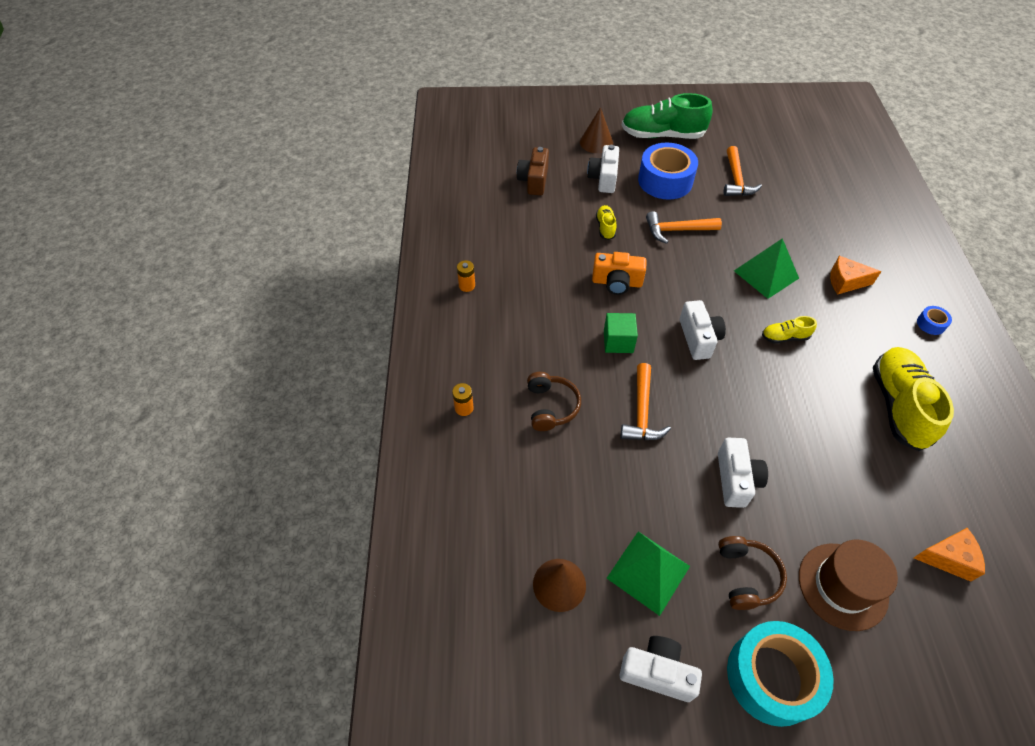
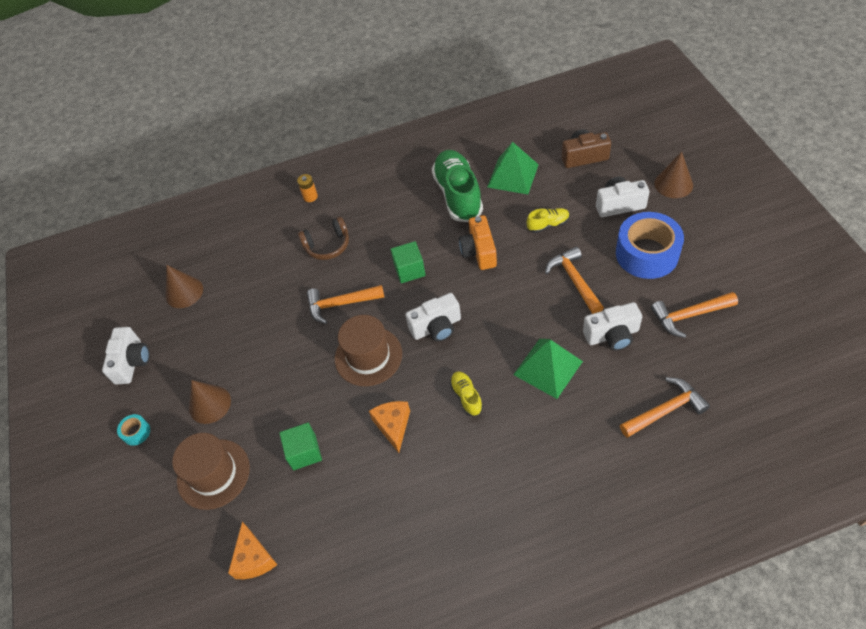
camera: 80 degrees right, 0 degrees up
(467, 285) = (430, 157): orange battery -> none
(648, 572) = (202, 341): green pyramid -> green pyramid (513, 175)
(662, 135) = (725, 234): green shoe -> green shoe (458, 195)
(719, 402) = (368, 356): none -> brown hat
(736, 480) = (293, 382): white camera -> white camera (612, 335)
(746, 576) = (210, 404): brown headphones -> brown cone
(771, 677) = (136, 432): turquoise tape -> turquoise tape, size x0.42
(821, 221) = (665, 410): none -> orange hammer
(826, 486) = (304, 452): none -> green cube
(845, 282) = (573, 445): orange cheese -> orange cheese (393, 426)
(898, 405) = (414, 509): yellow shoe -> none
(931, 324) = (545, 539): blue tape -> none

